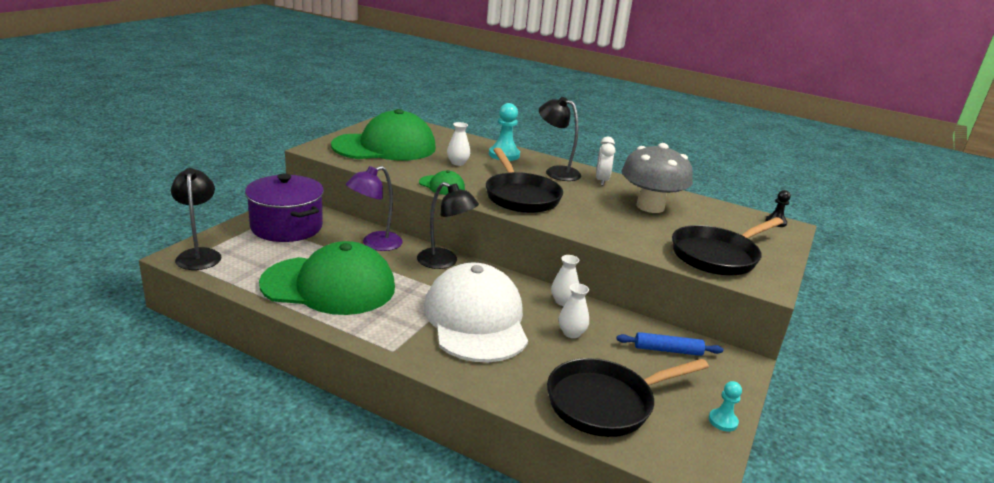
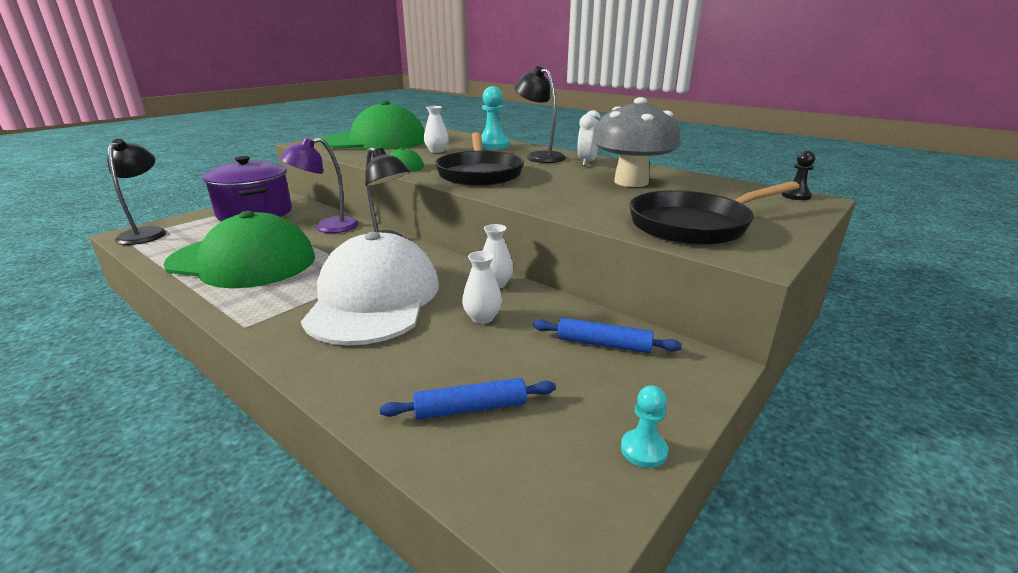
camera: 15 degrees right, 0 degrees up
(605, 403) = (470, 408): black pan -> blue rolling pin

